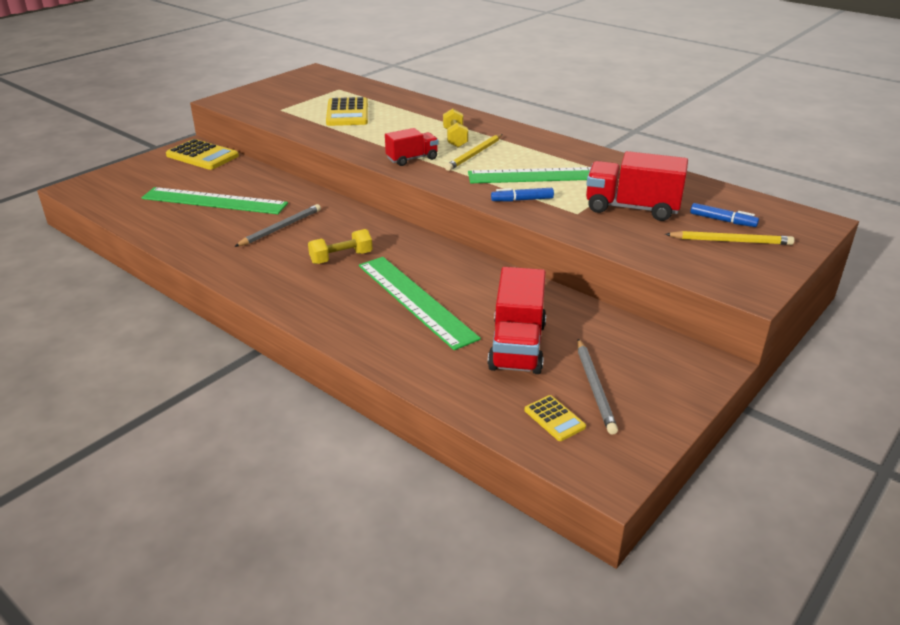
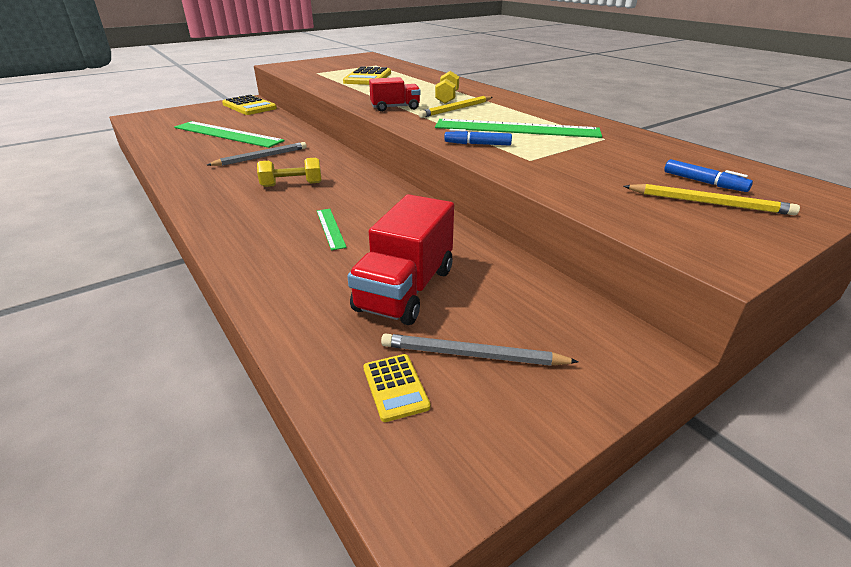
camera: 15 degrees right, 0 degrees up
(415, 300) = (330, 228): green ruler -> green ruler, size x0.45
(595, 388) = (472, 355): grey pencil -> grey pencil turned 90 degrees clockwise
(632, 208) = (595, 161): red truck -> none

